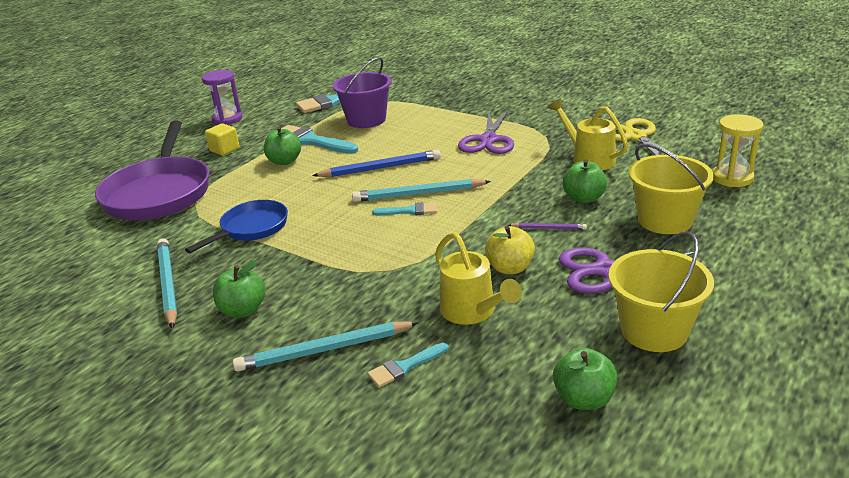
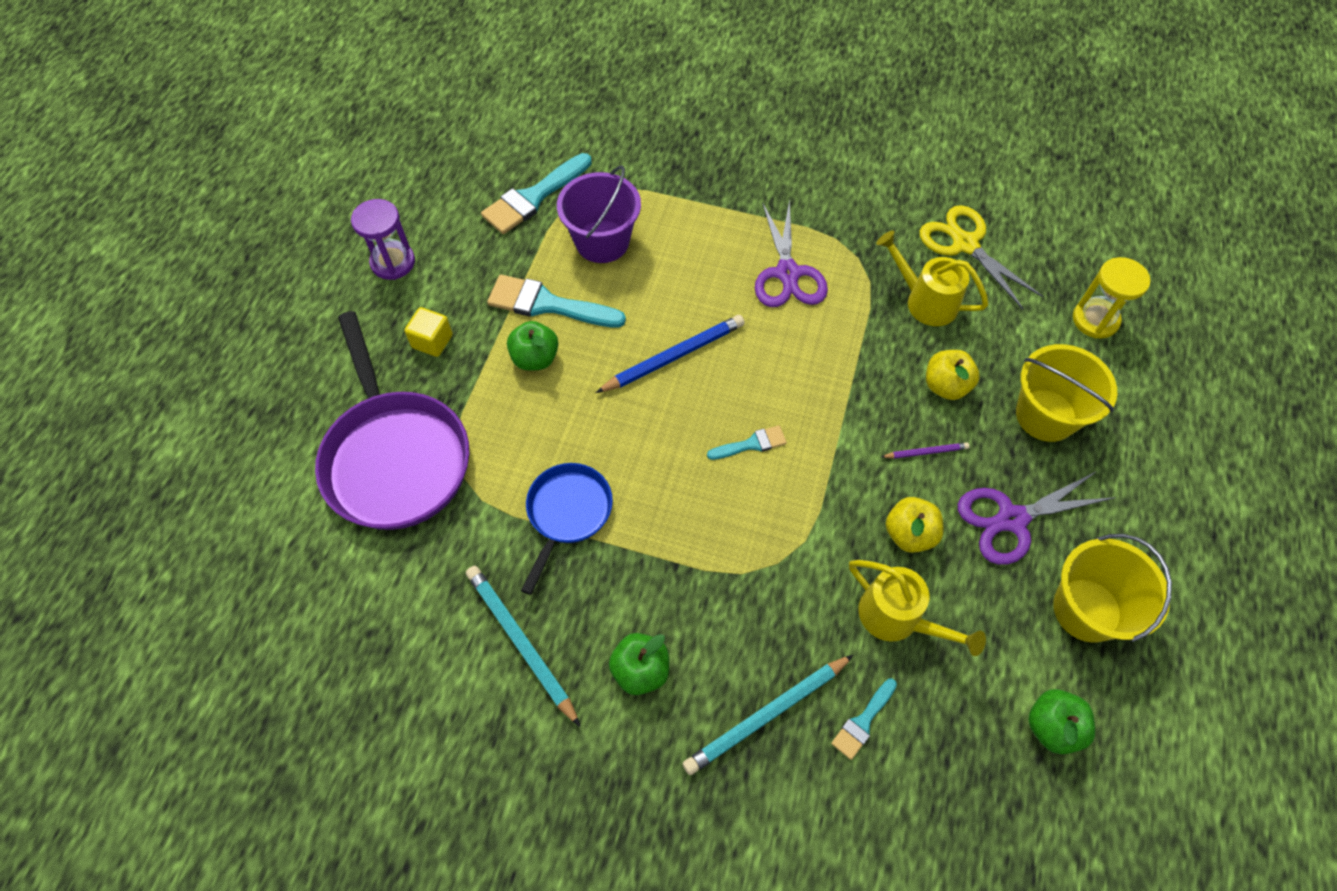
camera: 20 degrees left, 30 degrees up
(418, 194) = (747, 407): turquoise pencil -> none
(584, 198) = (945, 386): green apple -> yellow apple

